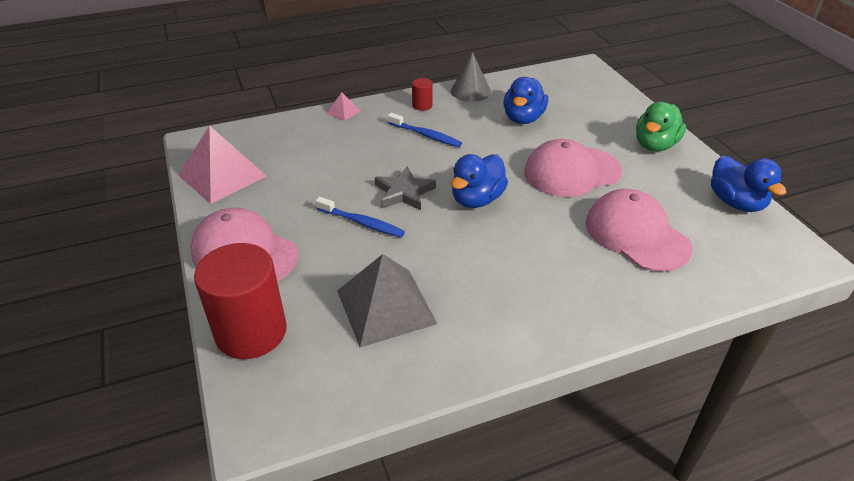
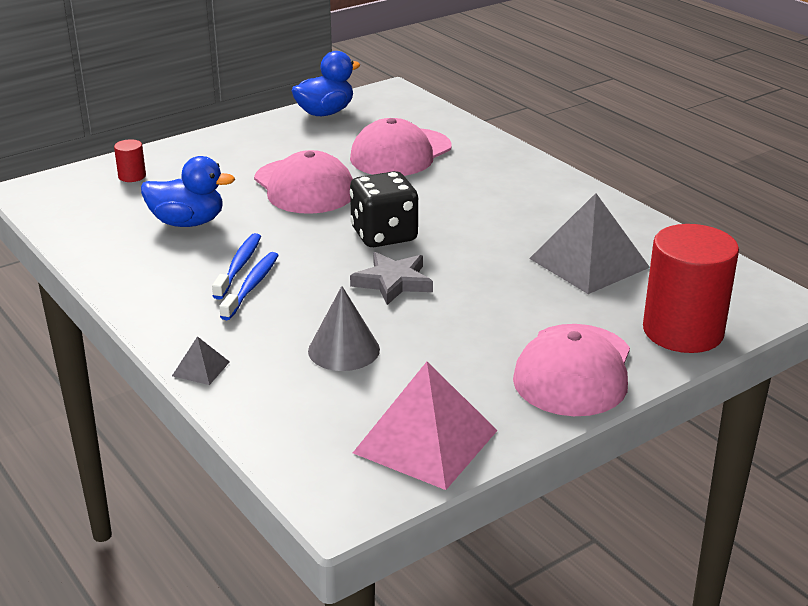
camera: 105 degrees left, 10 degrees down
(343, 112) = (201, 368): pink pyramid -> grey pyramid
(361, 222) = (468, 300): blue toothbrush -> blue toothbrush (238, 267)
(422, 105) = (166, 301): red cylinder -> red cylinder (132, 176)
(470, 91) = (113, 267): grey cone -> grey cone (344, 350)
(477, 199) = (384, 235): blue duck -> black dice
(655, 145) = (231, 146): green duck -> none

